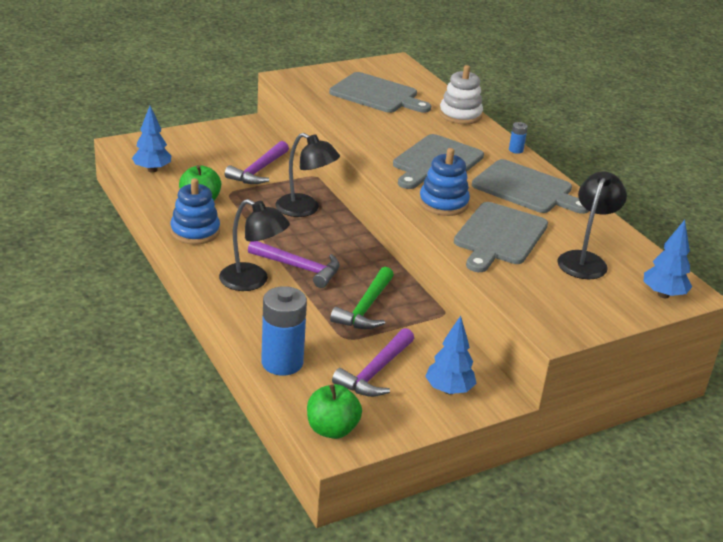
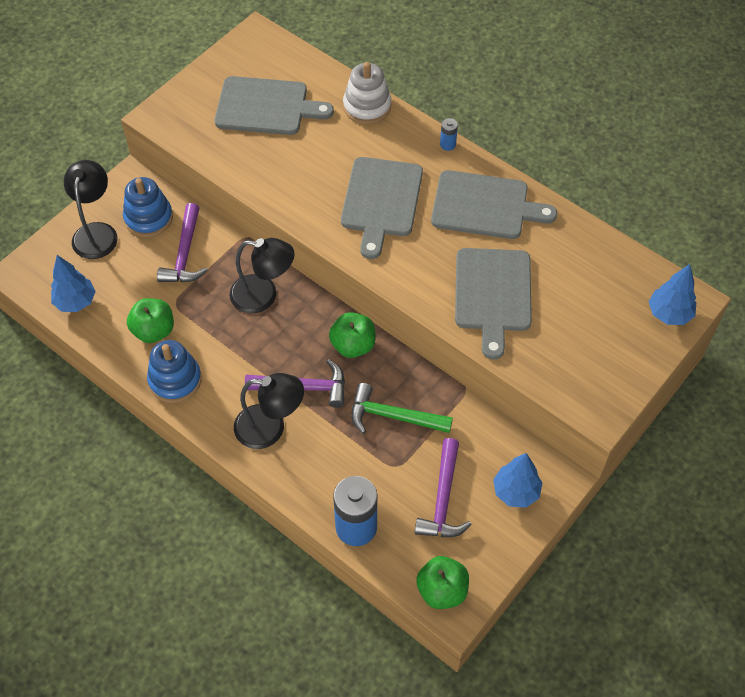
camera: 20 degrees left, 25 degrees up
(360, 258) = (353, 345): none -> green apple
(366, 308) = (393, 416): green hammer -> green hammer turned 105 degrees clockwise
(443, 203) = (419, 266): blue stacking toy -> blue stacking toy (148, 218)
(585, 260) = (583, 294): black lamp -> black lamp (96, 232)

